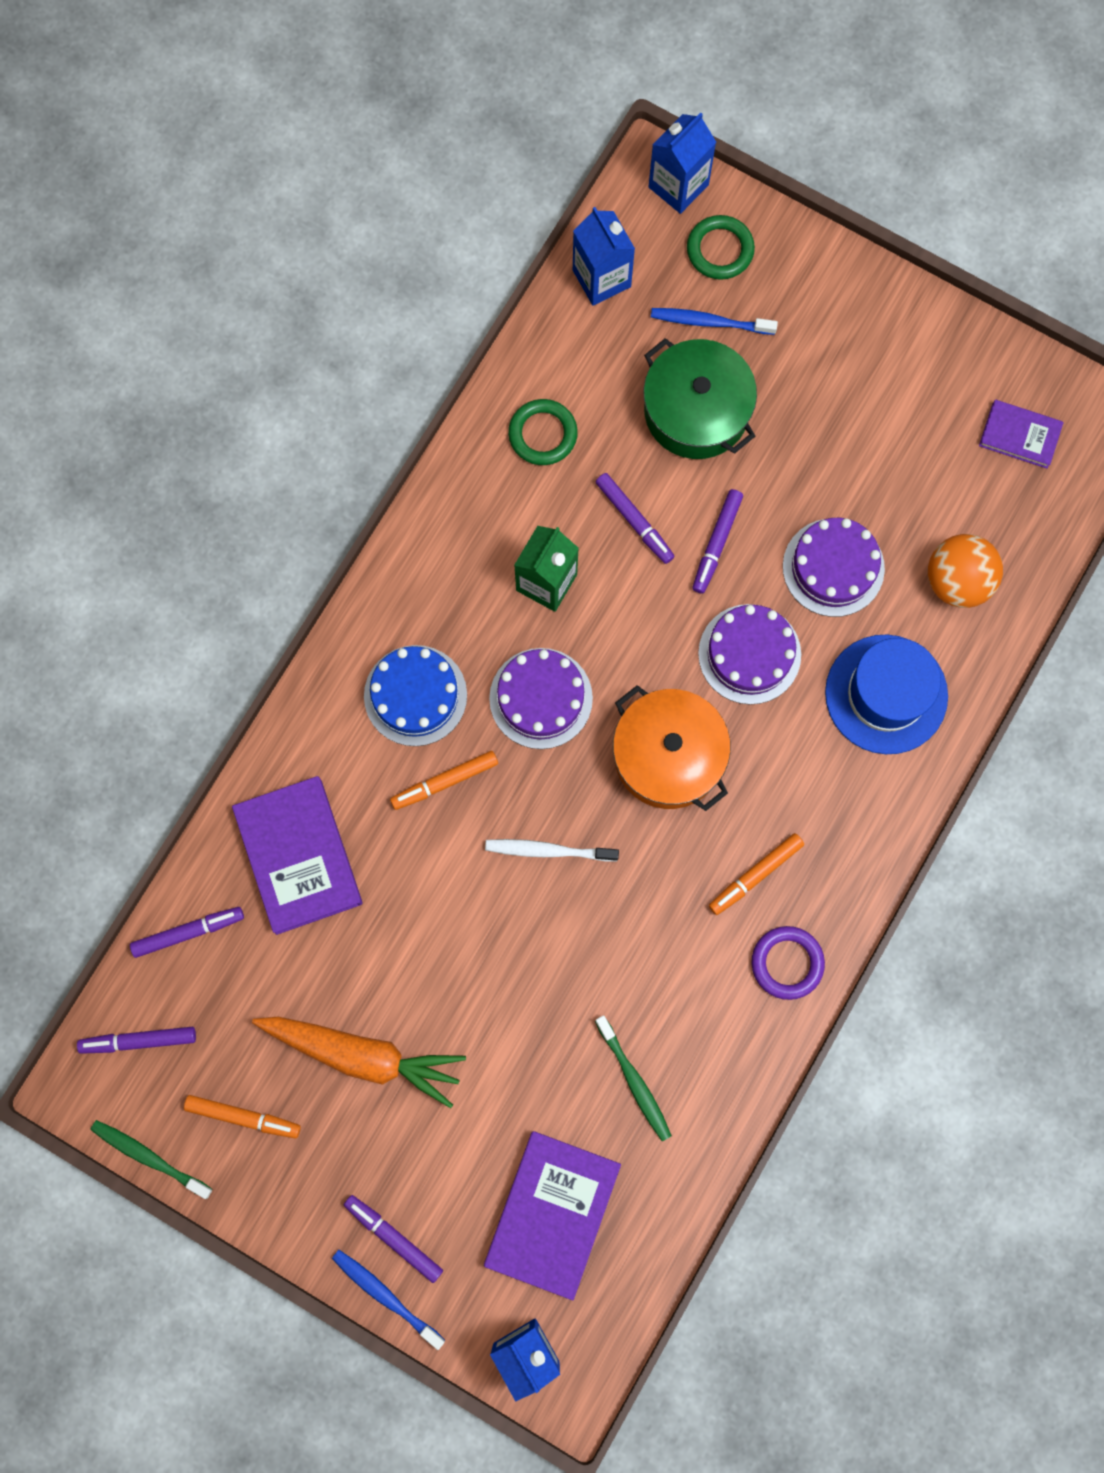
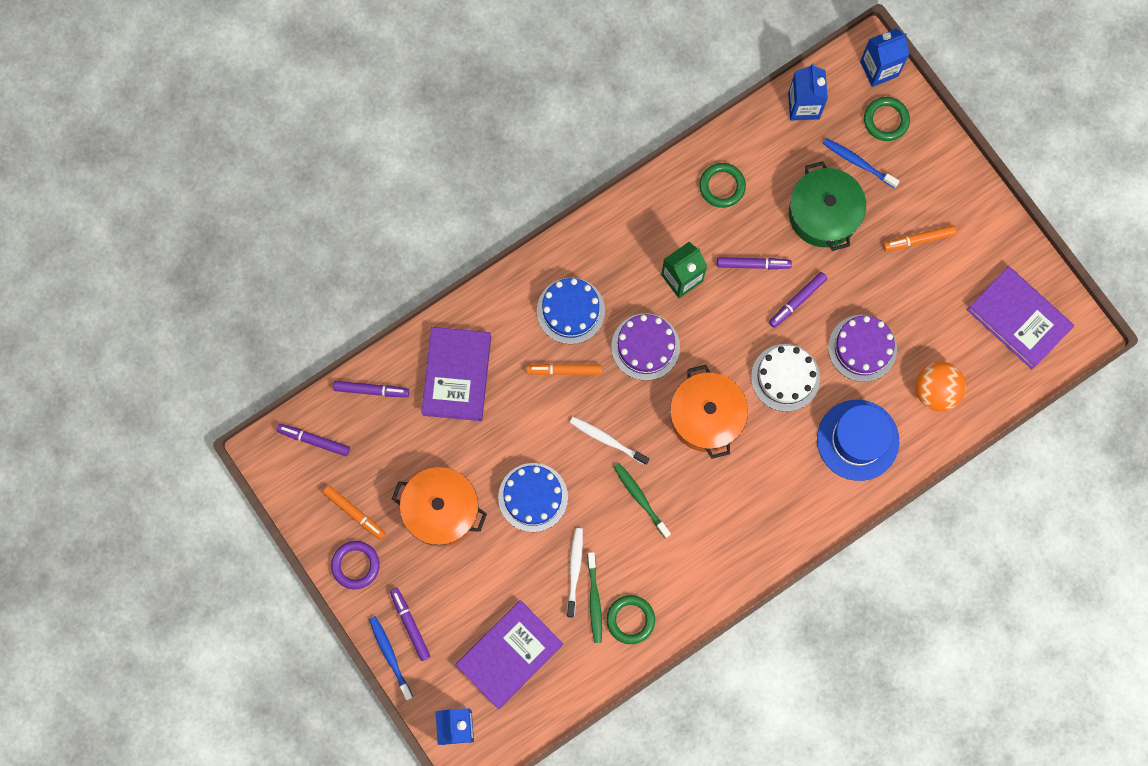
camera: 25 degrees right, 0 degrees up
(149, 1157) = (289, 511): green toothbrush -> green toothbrush (640, 499)
(363, 1055) = (441, 510): orange carrot -> orange pot
(483, 977) = (533, 497): none -> blue cake
(587, 1052) = (575, 570): none -> white toothbrush
(634, 521) = (753, 264): purple marker -> purple marker turned 75 degrees counterclockwise
(696, 1085) = (630, 620): none -> green ring
(749, 654) = (785, 377): purple cake -> white cake
(755, 875) = (725, 512): orange marker -> orange marker (918, 240)
(787, 963) = (719, 573): purple ring -> purple ring (355, 565)
(1019, 436) = (1018, 319): purple book -> purple book, size x1.80

